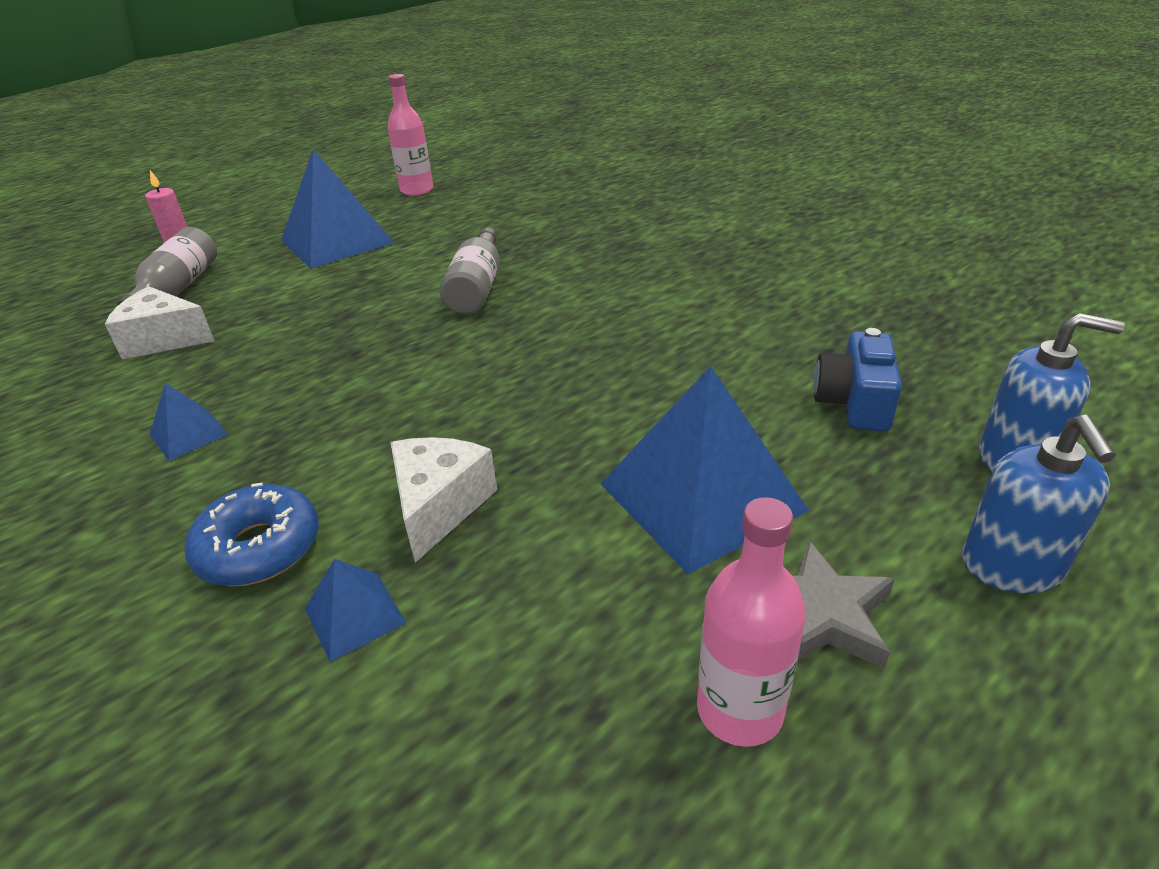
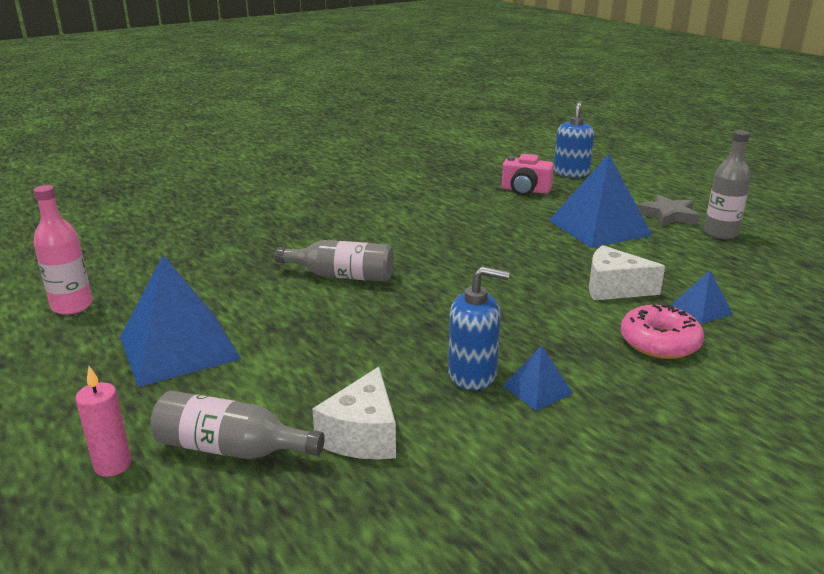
camera: 85 degrees left, 10 degrees down
(259, 548) = (659, 342): blue donut -> pink donut
(739, 710) = (720, 233): pink bottle -> grey bottle
(854, 402) = (525, 190): blue camera -> pink camera
(1011, 567) = (634, 185): blue soap dispenser -> blue soap dispenser (472, 374)

